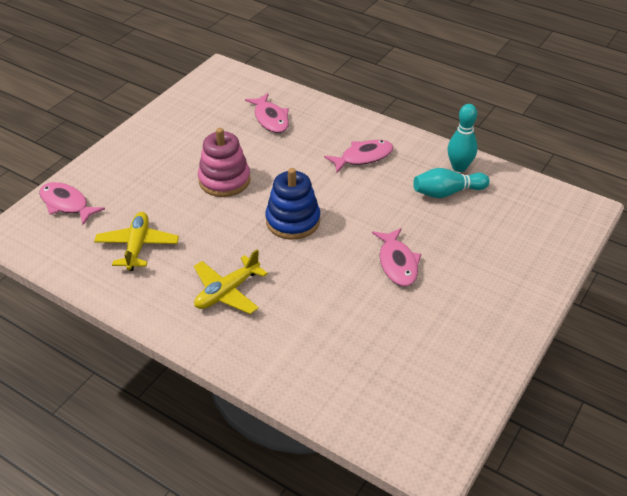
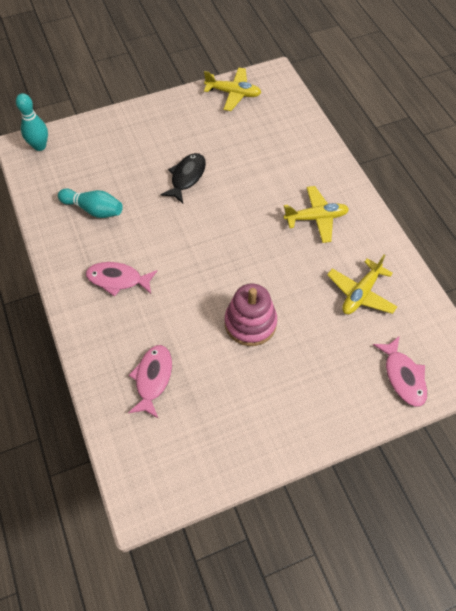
camera: 145 degrees left, 15 degrees up
(293, 221) = (227, 250): blue stacking toy -> none
(397, 263) = (186, 177): pink fish -> black fish
(453, 395) = (233, 93): none -> yellow plane
(459, 167) = (58, 226): turquoise bowling pin -> turquoise bowling pin (40, 146)

